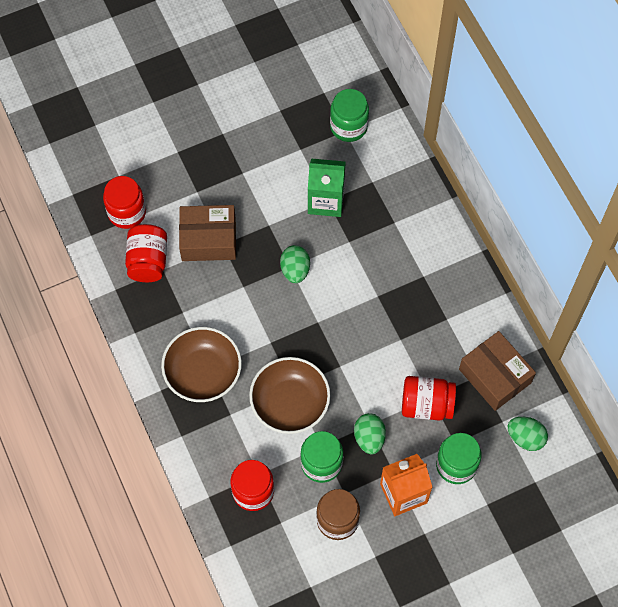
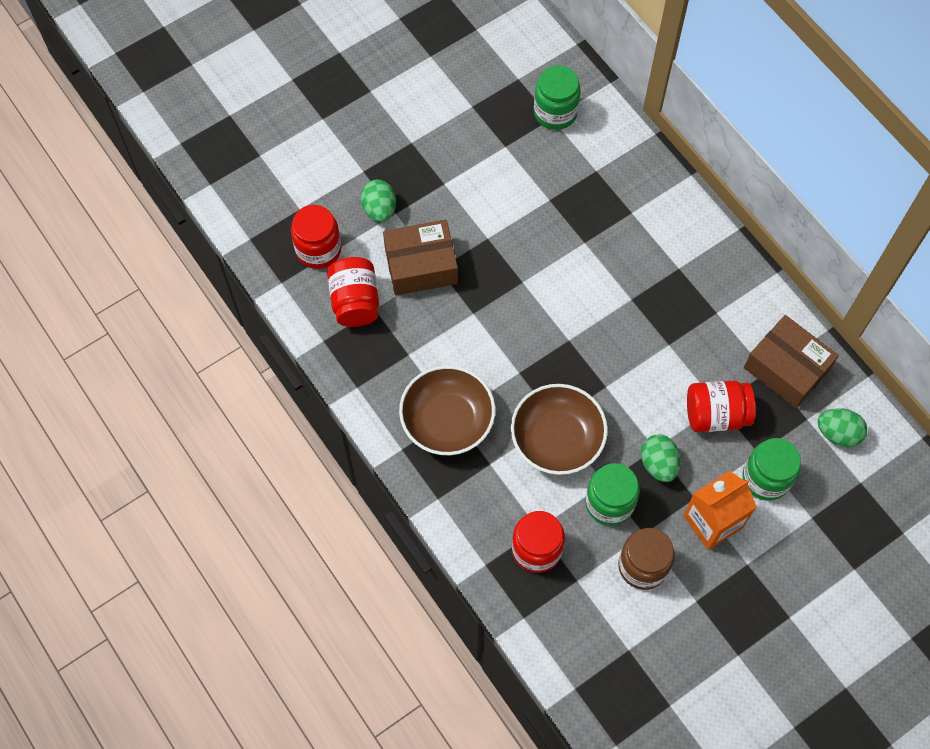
camera: 10 degrees left, 0 degrees up
(295, 270) = (529, 285): green egg -> green egg (379, 209)
(326, 200) = (547, 200): green carton -> none

